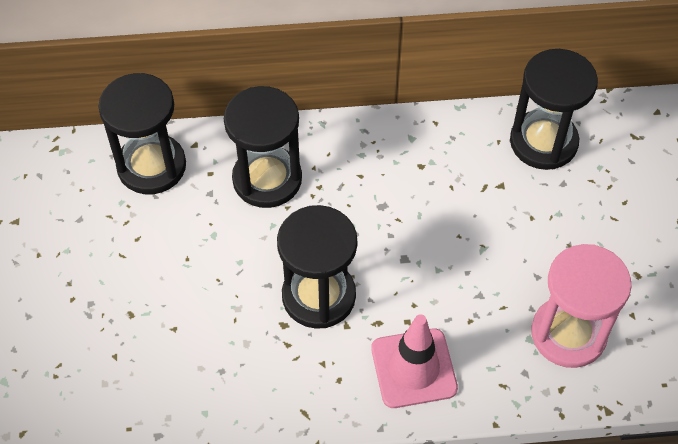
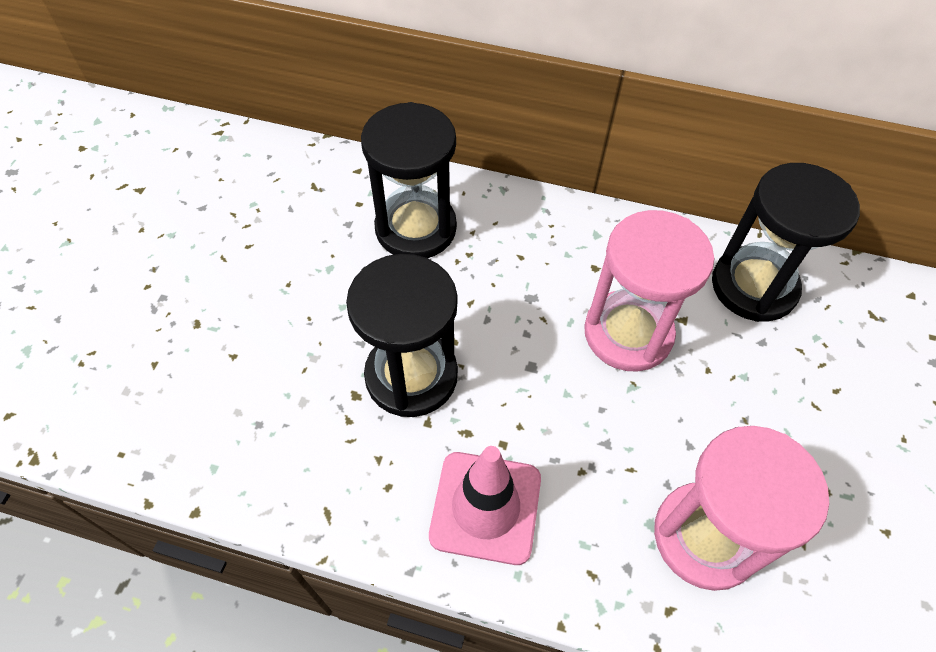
camera: 20 degrees right, 0 degrees up
(151, 166) = (302, 178): black hourglass -> none
(465, 209) = (628, 333): none -> pink hourglass

